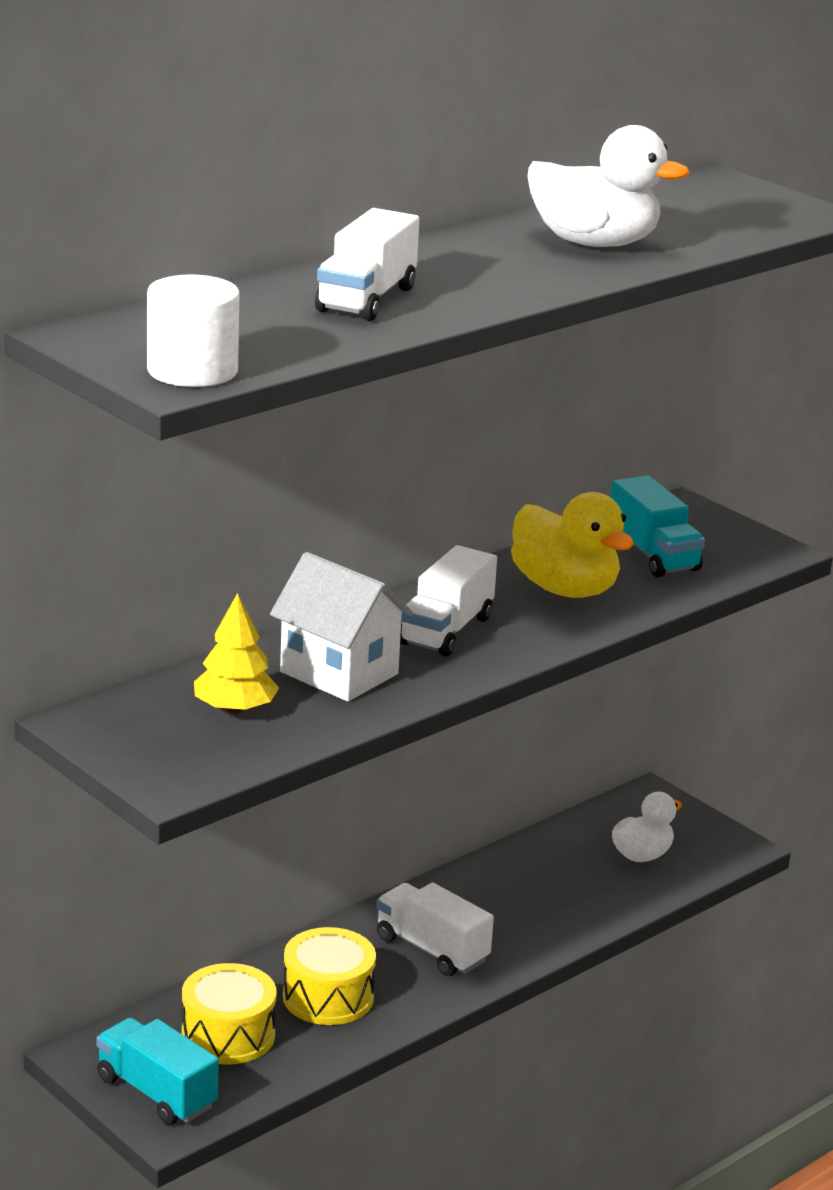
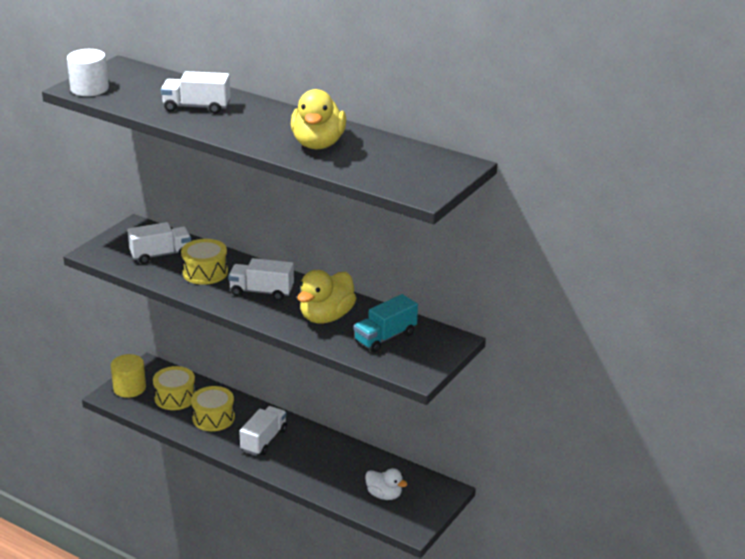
camera: 75 degrees right, 5 degrees up
(156, 1092) = (129, 388): turquoise truck -> yellow cylinder
(235, 709) = (161, 255): yellow tree -> white truck
(339, 673) = (205, 272): white house -> yellow drum
(594, 243) = (318, 144): white duck -> yellow duck

